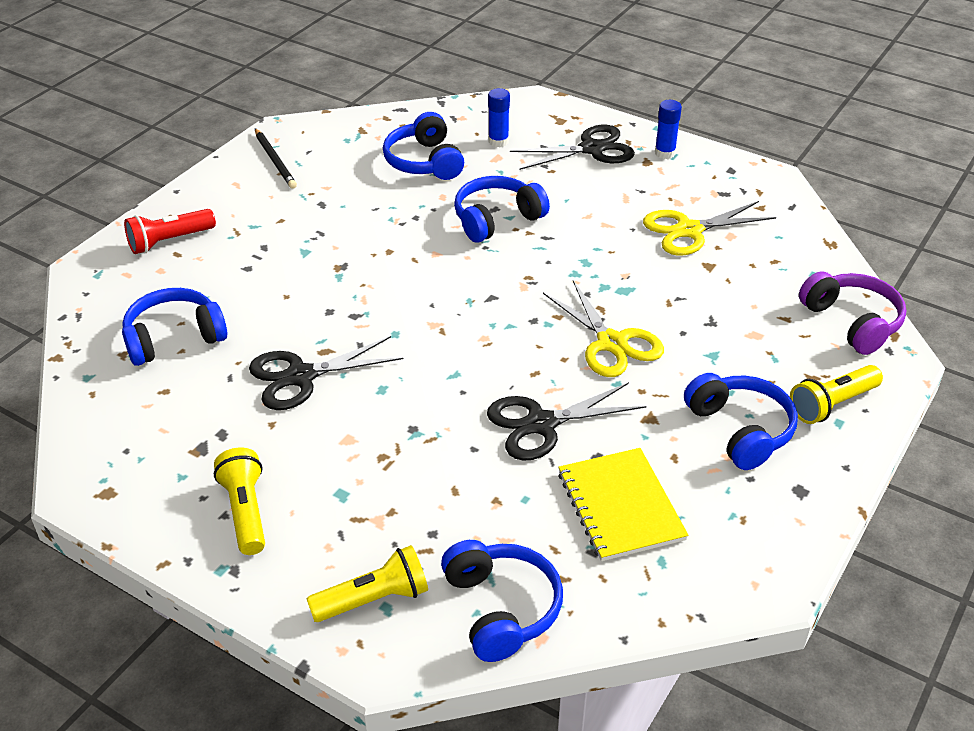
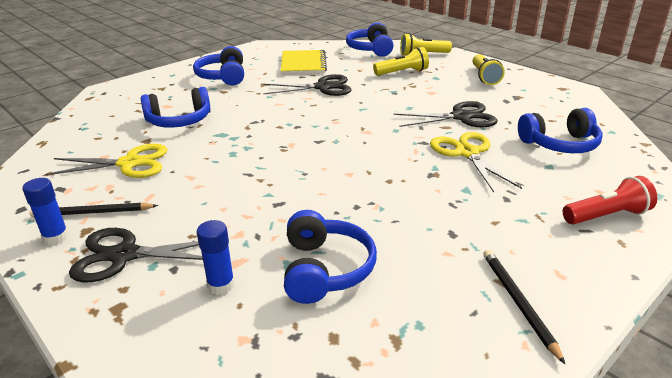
camera: 165 degrees left, 10 degrees down
(496, 219) = (281, 193): blue headphones -> blue headphones (179, 121)
(611, 343) = (256, 111): yellow scissors -> yellow scissors (467, 153)
(660, 176) = (92, 213): none -> black pencil
(832, 404) = (166, 79): yellow flashlight -> yellow flashlight (402, 72)
(852, 322) = (102, 104): purple headphones -> none

